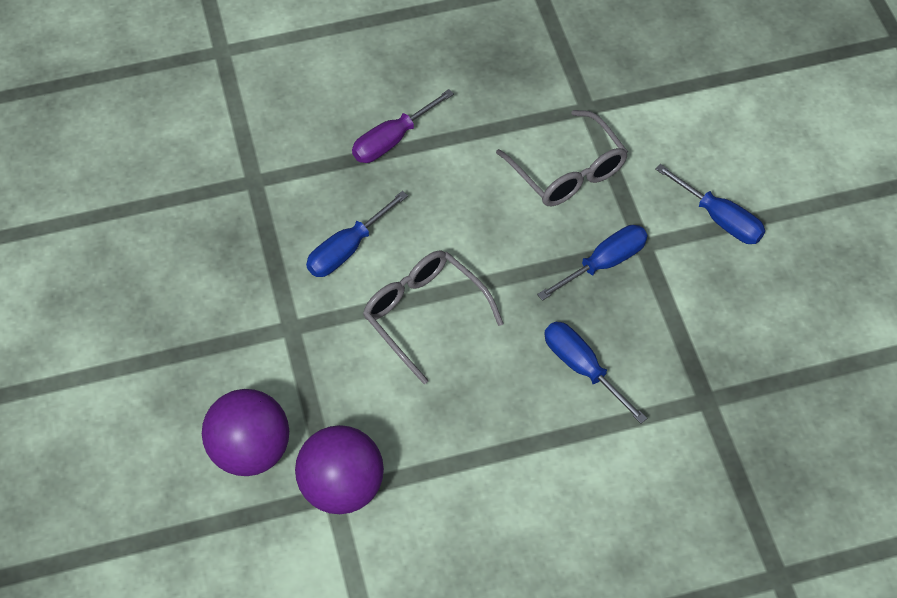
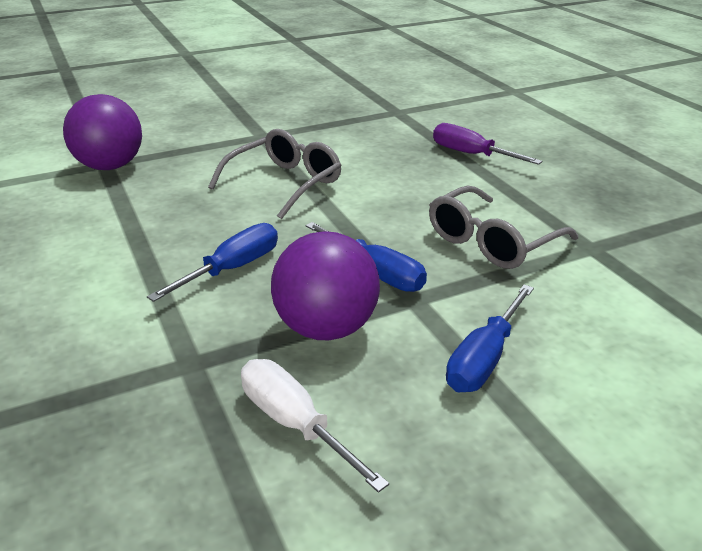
camera: 80 degrees right, 25 degrees down
(250, 450) = (149, 133): purple ball -> purple ball (326, 328)
(347, 249) = (345, 148): blue screwdriver -> none
(774, 338) = (295, 424): none -> white screwdriver

